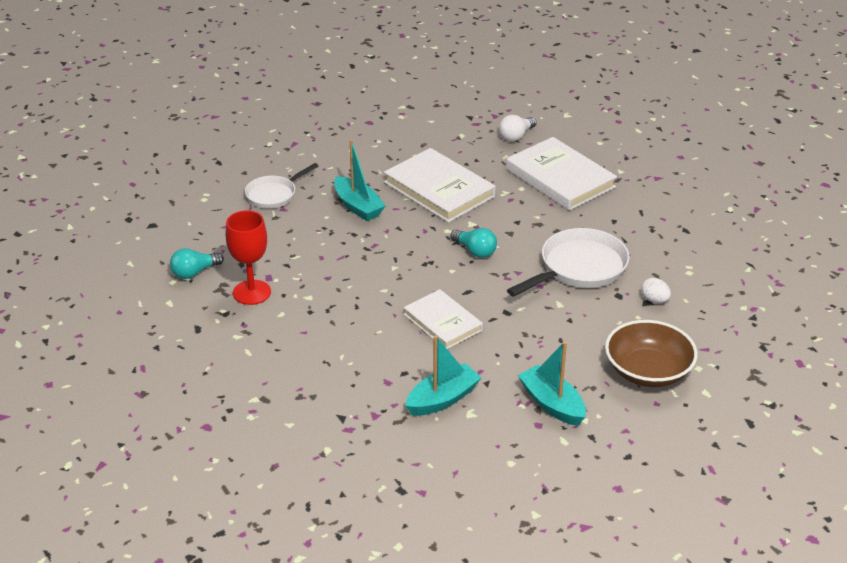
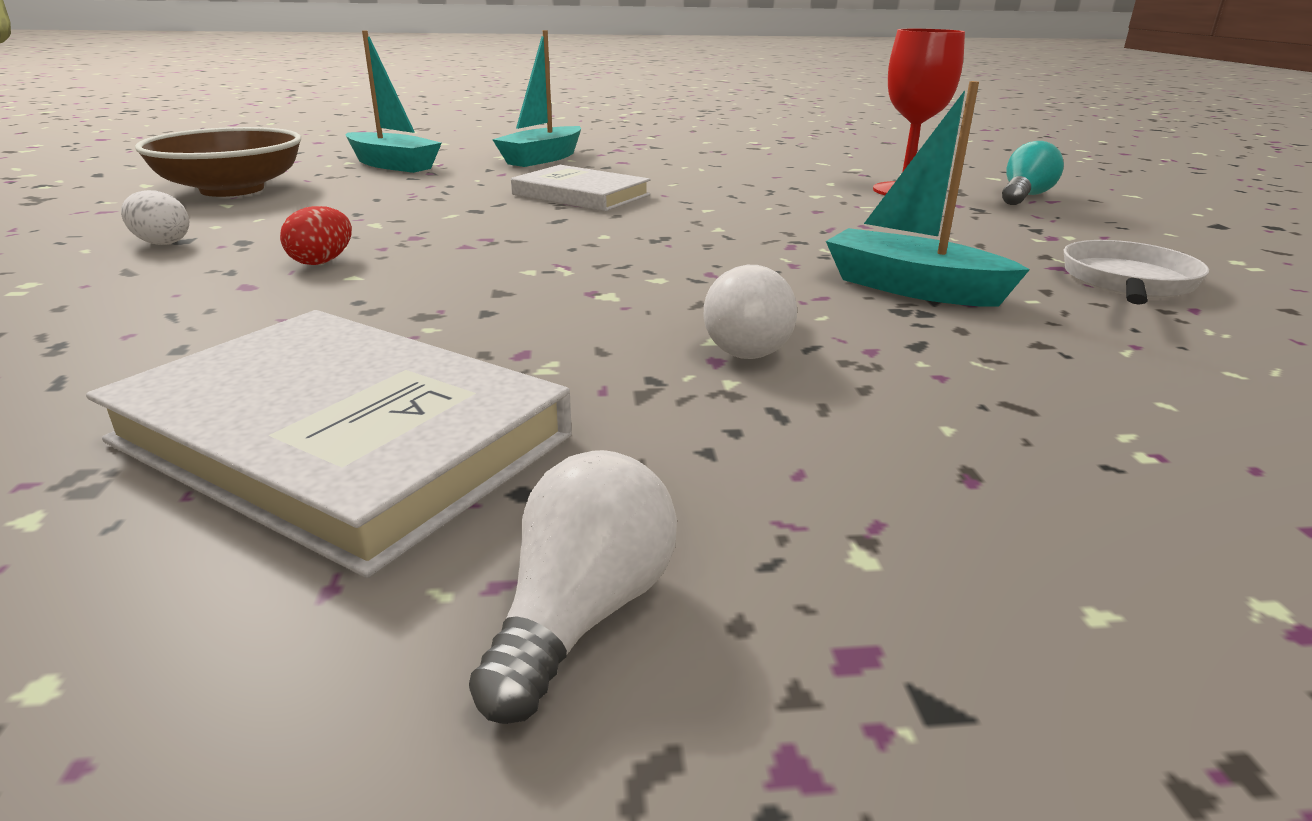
camera: 160 degrees right, 10 degrees down
(439, 189) = (753, 345): white book -> white light bulb
(475, 251) = (571, 259): turquoise light bulb -> none
(579, 268) = (322, 261): white pan -> red egg

